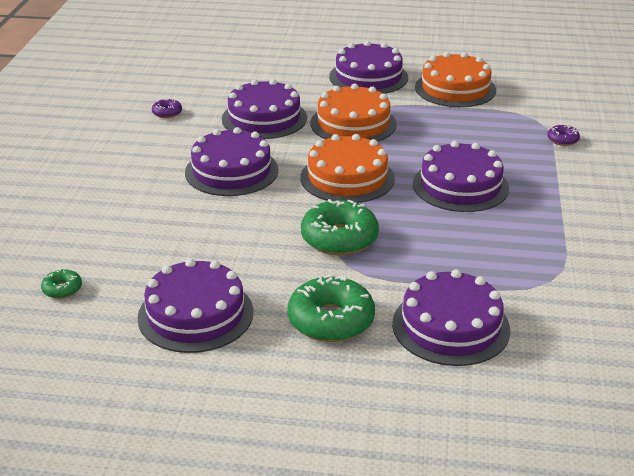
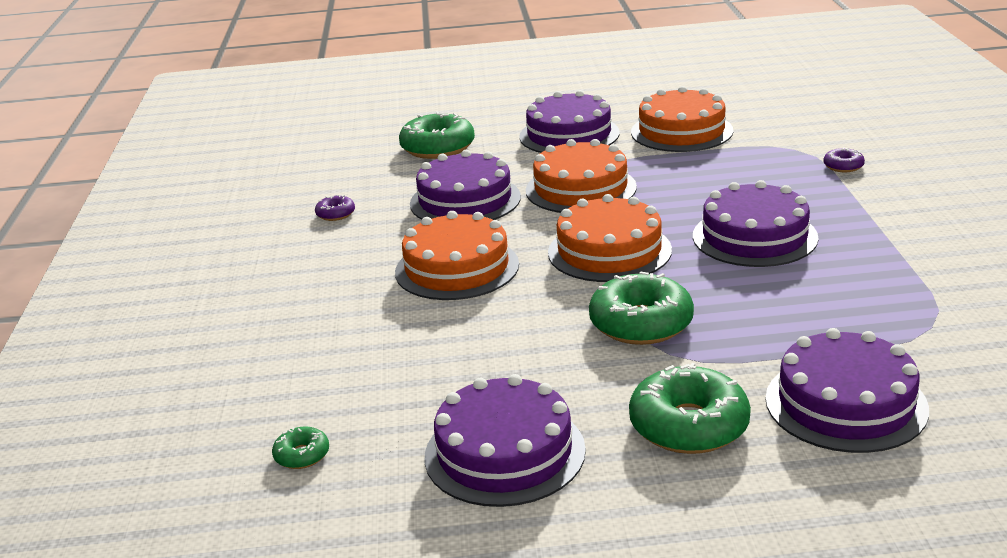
camera: 10 degrees left, 5 degrees down
(231, 171) = (457, 268): purple cake -> orange cake
(266, 71) = (438, 148): none -> green donut

